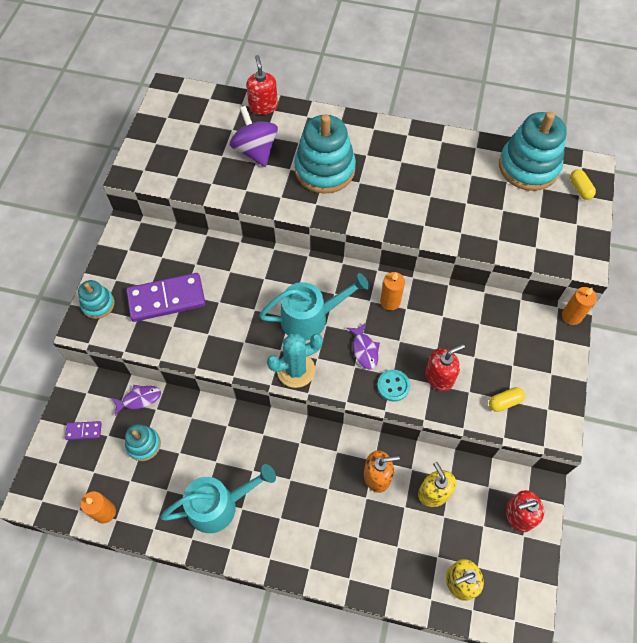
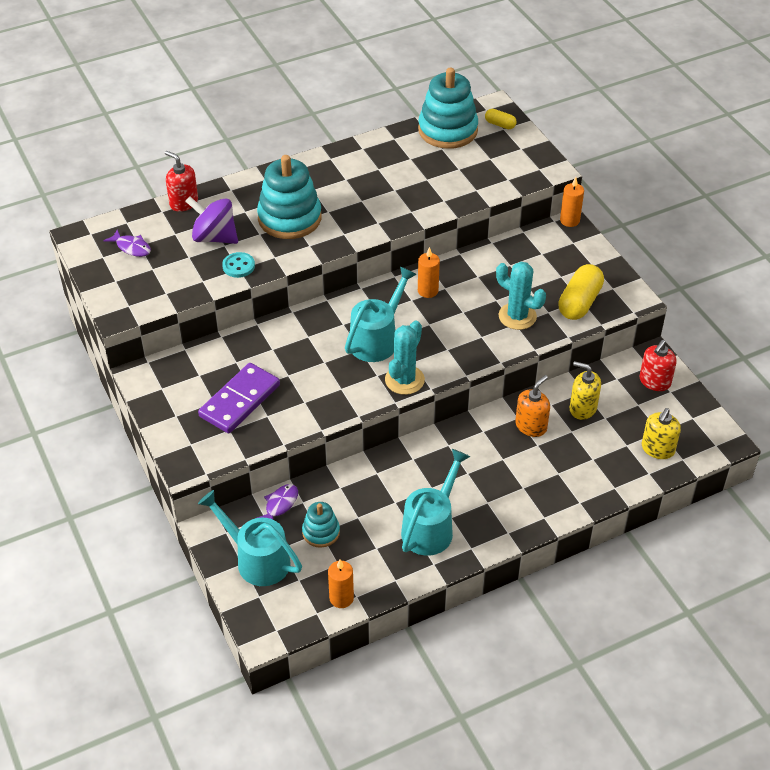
camera: 40 degrees left, 15 degrees down
(84, 431) = (256, 559): purple domino -> turquoise watering can
(98, 304) = (181, 442): turquoise stacking toy -> none
(364, 350) = (443, 334): purple fish -> purple fish (132, 247)
(393, 386) = (490, 343): turquoise button -> turquoise button (238, 266)
(439, 377) = (517, 316): red soap dispenser -> turquoise cactus
(504, 402) = (579, 302): yellow capsule -> yellow capsule, size x1.92

